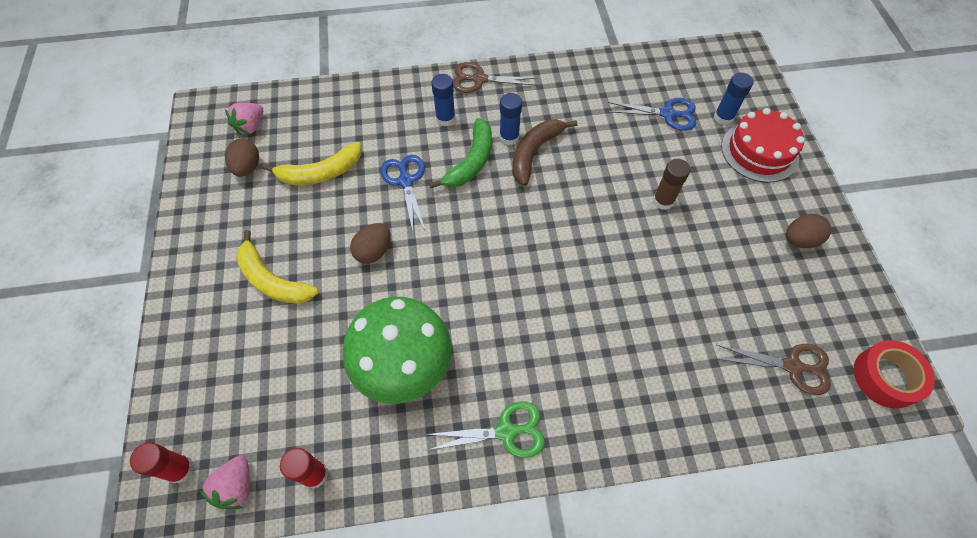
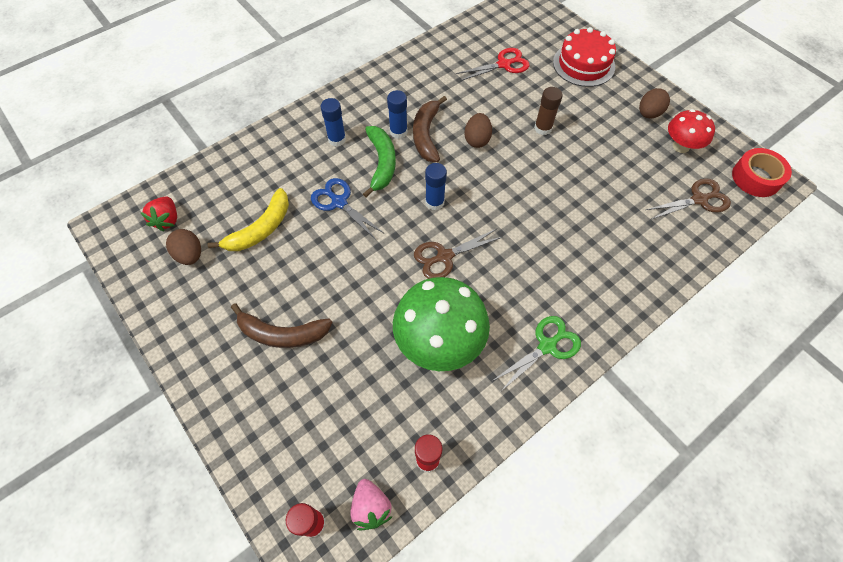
camera: 30 degrees left, 0 degrees up
(251, 126) = (167, 220): pink strawberry -> red strawberry
(273, 280) = (282, 334): yellow banana -> brown banana
(374, 251) = (352, 268): brown egg -> brown egg (477, 140)
(479, 79) = (343, 97): brown scissors -> brown scissors (444, 256)
(667, 114) = (504, 64): blue scissors -> red scissors
(723, 117) = (544, 51): blue glue stick -> blue glue stick (434, 202)
(813, 295) = (681, 146): none -> red mushroom

